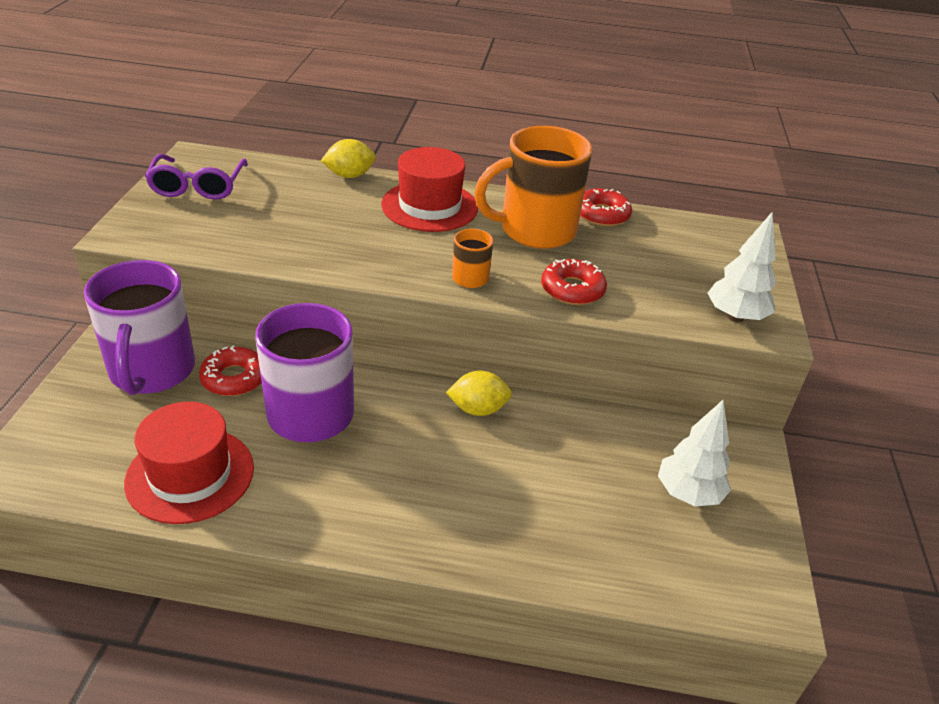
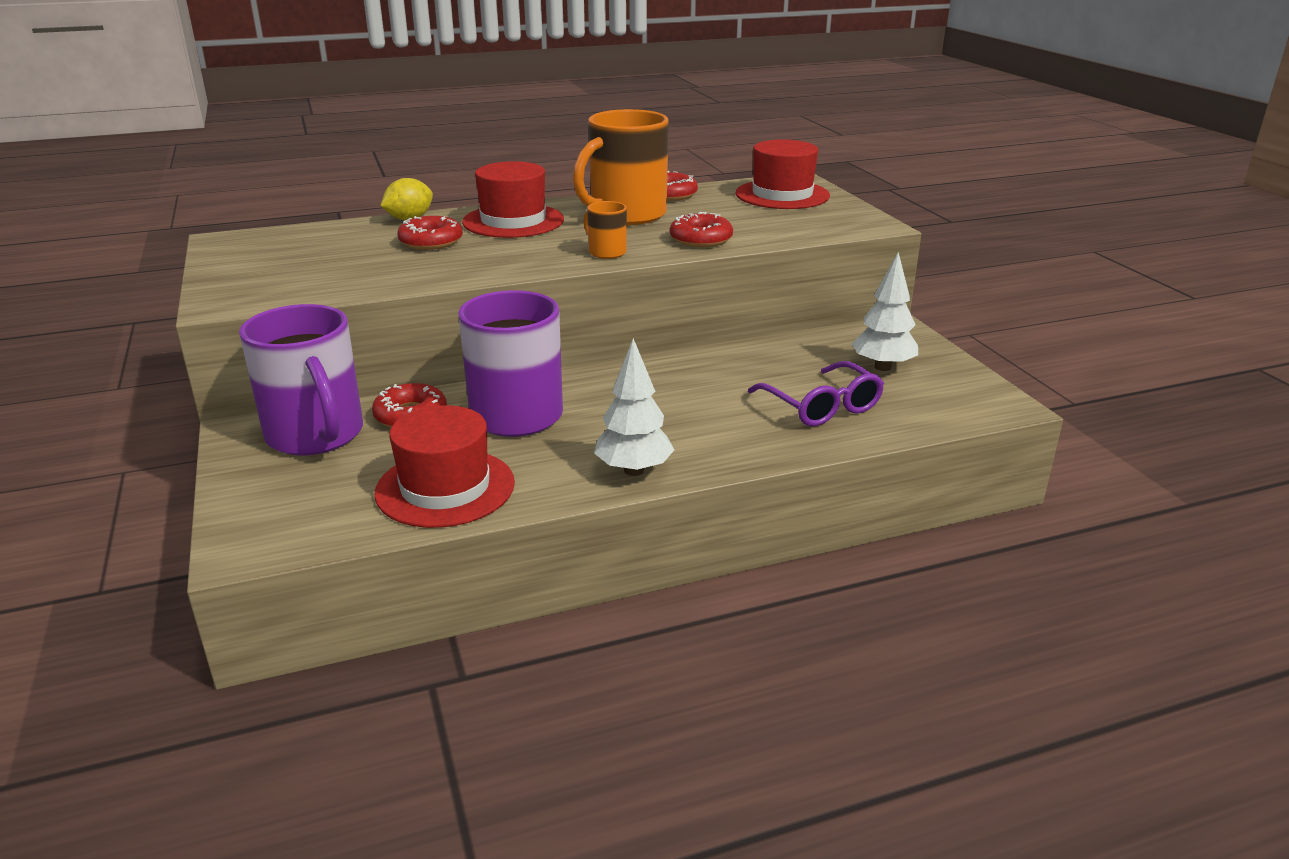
camera: 25 degrees left, 10 degrees down
(198, 186) = (259, 257): purple glasses -> purple glasses (822, 406)
(339, 211) = (431, 241): none -> red donut
(478, 409) = (664, 369): yellow lemon -> none
(713, 250) = (782, 195): none -> red hat
(735, 317) = (842, 224): white tree -> white tree (634, 470)

